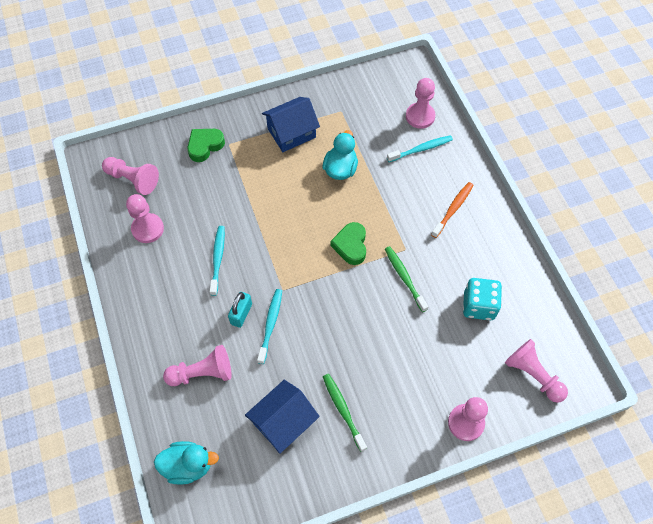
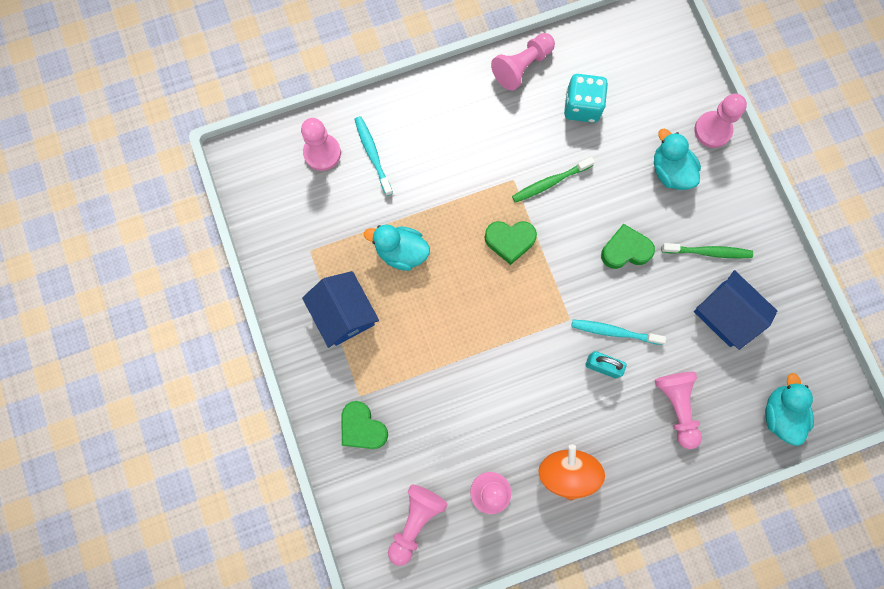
camera: 90 degrees left, 15 degrees up
(156, 284) = (567, 472): none -> orange spinning top
(218, 259) = (531, 399): turquoise toothbrush -> none
(343, 410) = (708, 252): green toothbrush -> green toothbrush turned 150 degrees counterclockwise
(344, 337) = (625, 250): none -> green heart
(421, 380) = (670, 171): none -> turquoise duck
(453, 209) = (459, 124): orange toothbrush -> none
(532, 375) = (657, 61): pink pawn -> pink pawn (522, 66)

